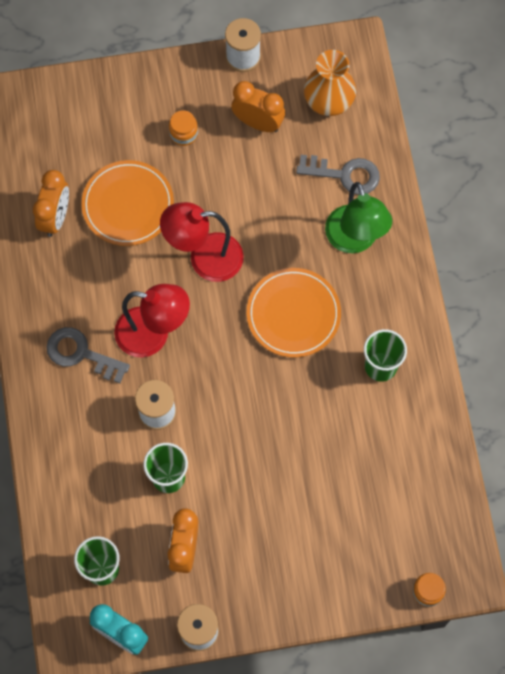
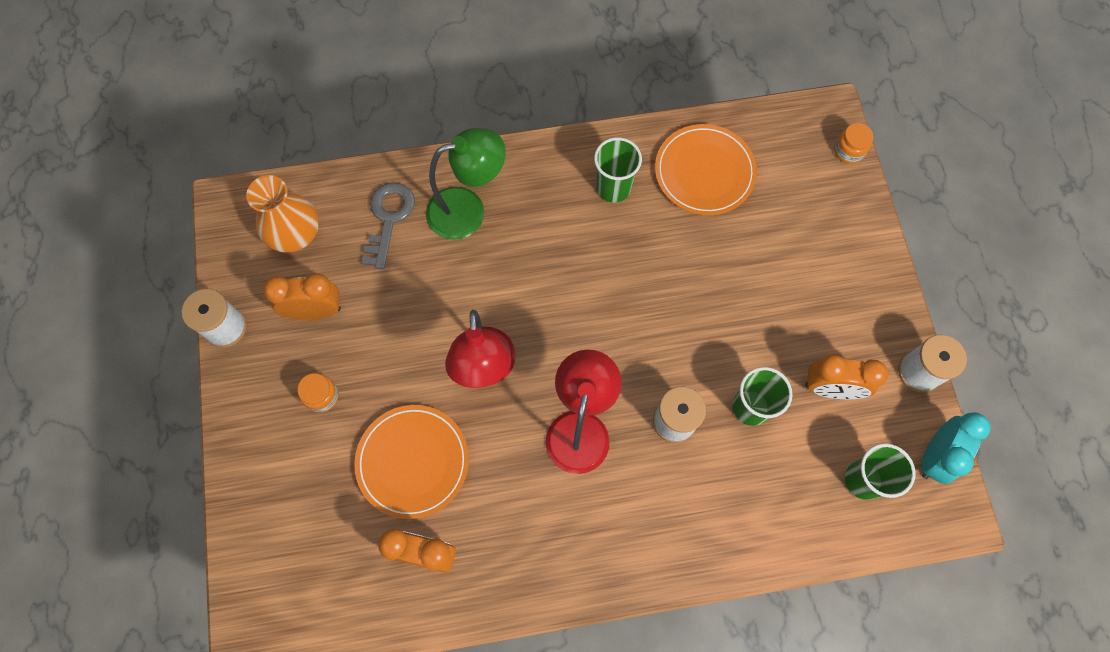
camera: 90 degrees left, 0 degrees up
(81, 354) = (605, 514): grey key -> none
(258, 123) = (315, 311): orange clock -> orange clock turned 60 degrees clockwise
(293, 314) = (555, 274): orange plate -> orange plate (704, 172)

